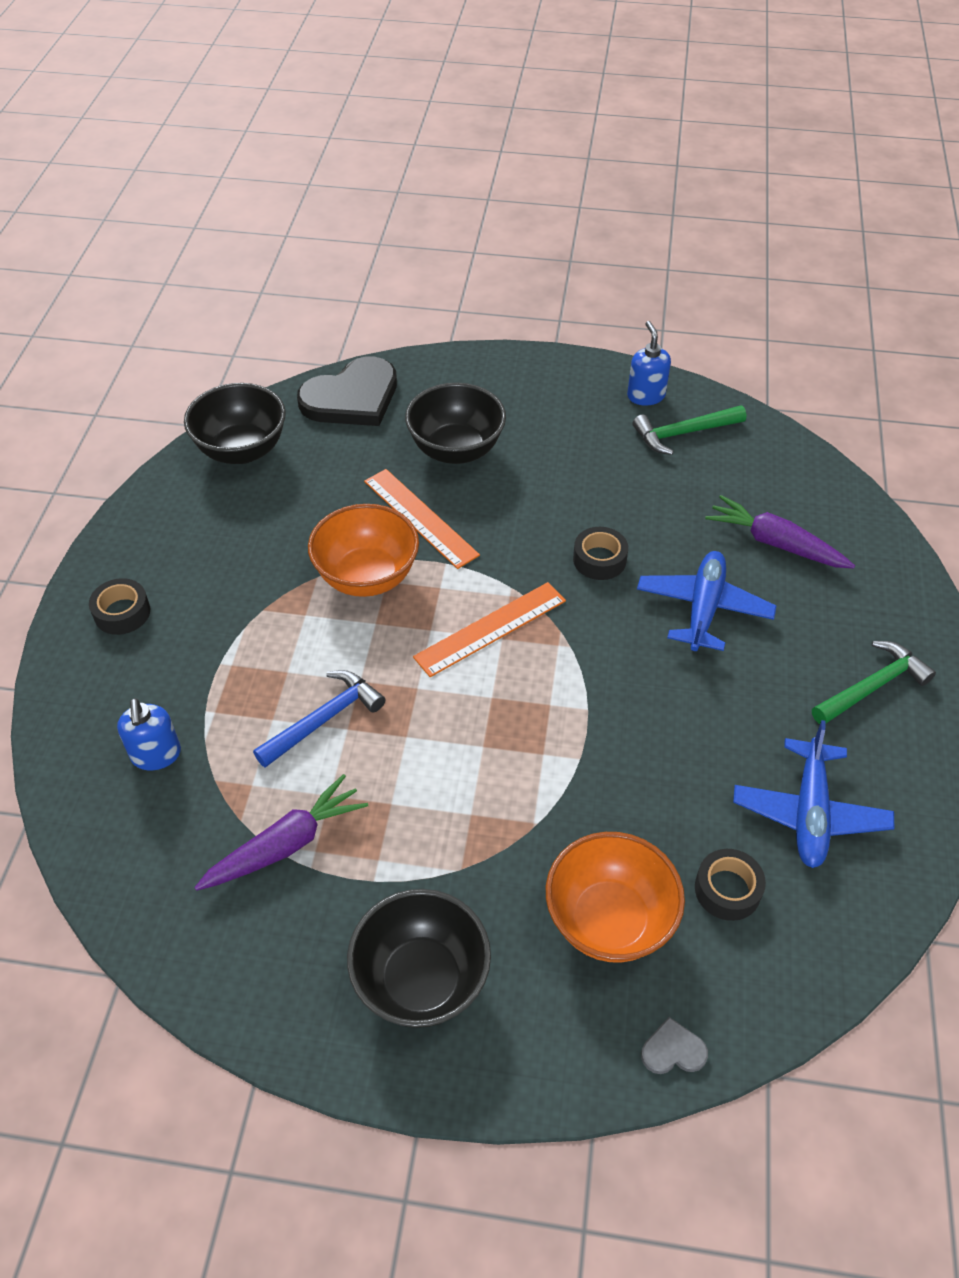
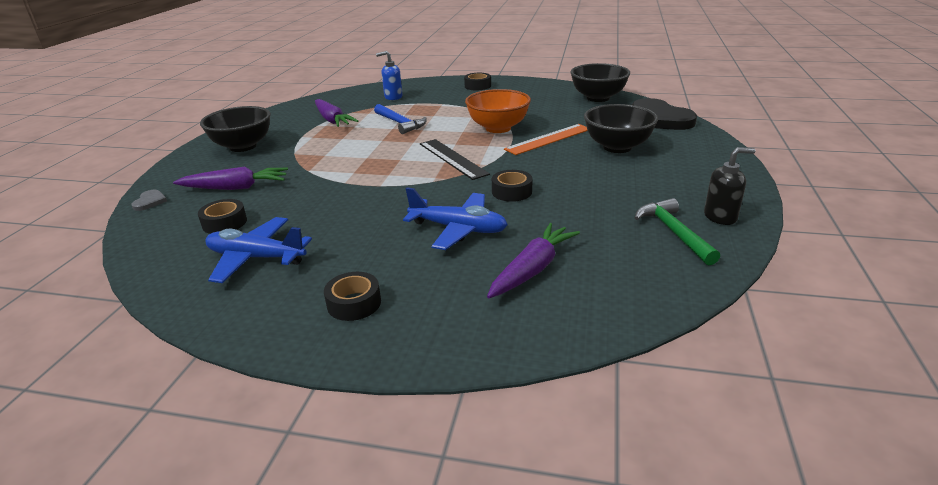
camera: 95 degrees right, 20 degrees down
(490, 628) = (452, 158): orange ruler -> black ruler
(609, 920) = (235, 188): orange bowl -> purple carrot
(645, 396) = (720, 217): blue soap dispenser -> black soap dispenser
(872, 686) = (354, 303): green hammer -> black tape

